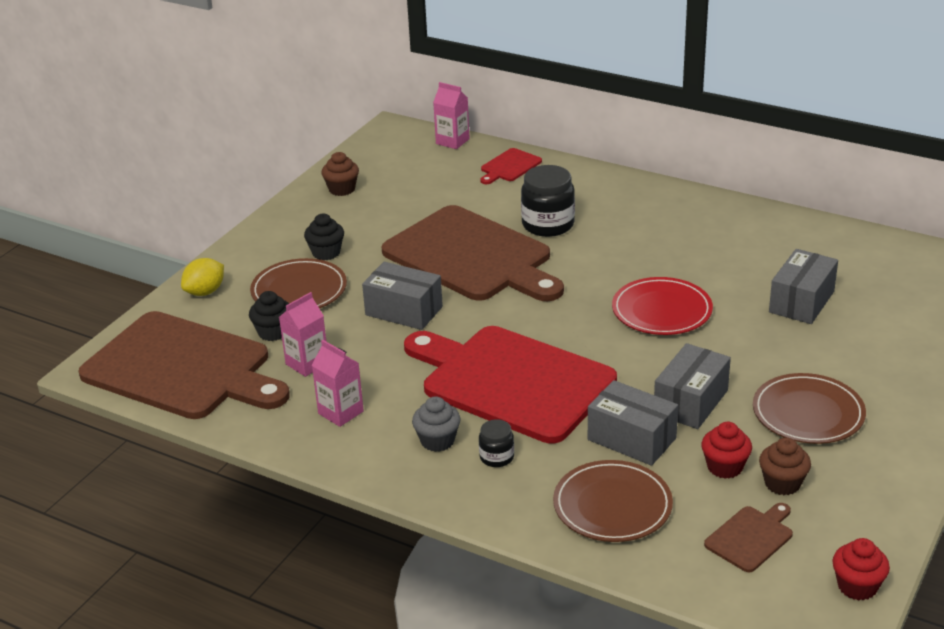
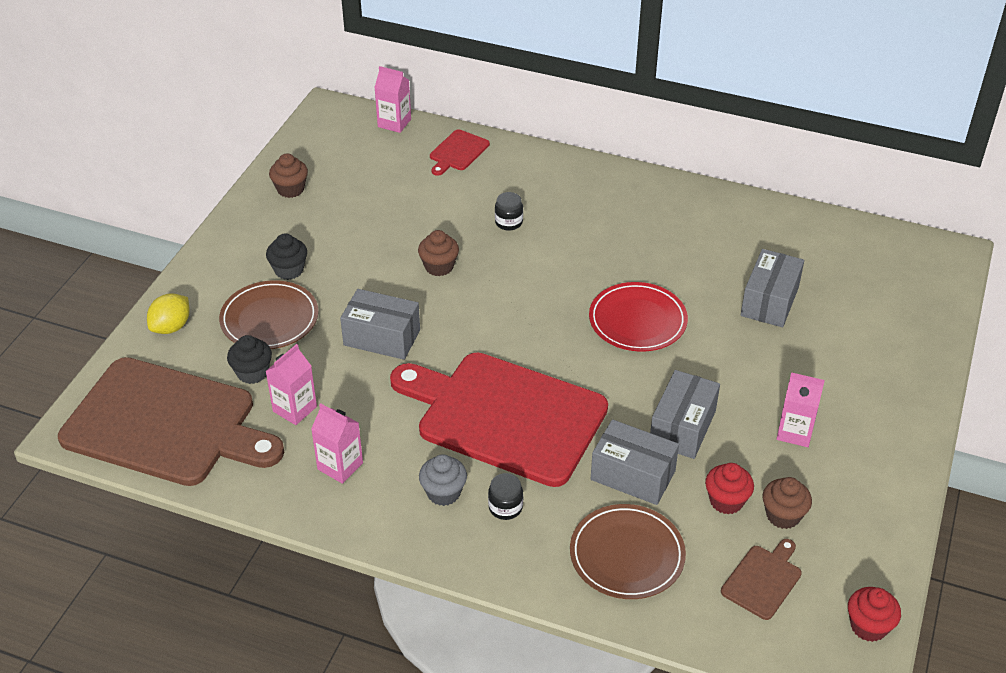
camera: 10 degrees left, 10 degrees up
(472, 257) = (439, 266): brown cutting board -> brown cupcake
(548, 224) = (508, 222): black jar -> black jar, size x0.53
(808, 413) = (795, 432): brown plate -> pink carton

